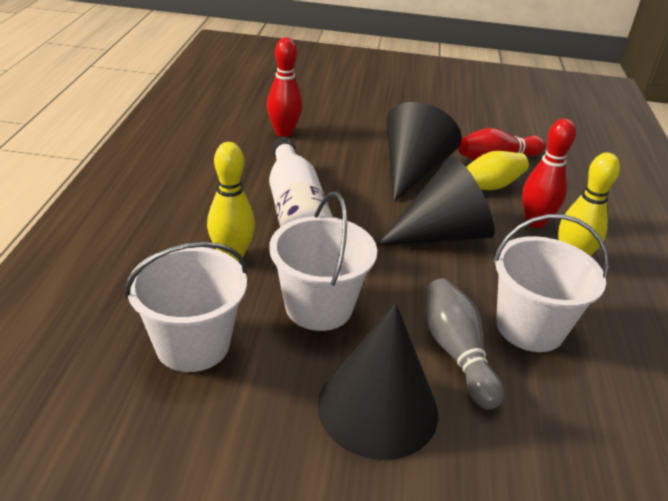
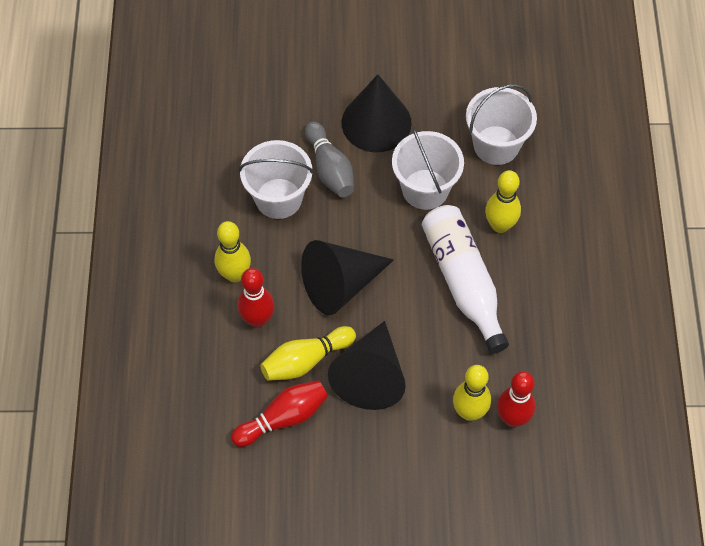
camera: 175 degrees right, 25 degrees up
(322, 140) = (469, 412): none -> yellow bowling pin

